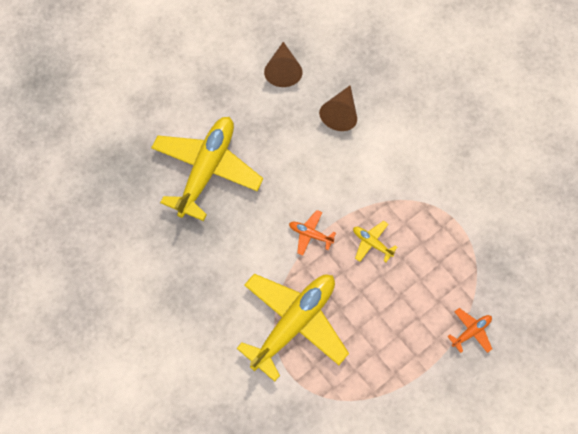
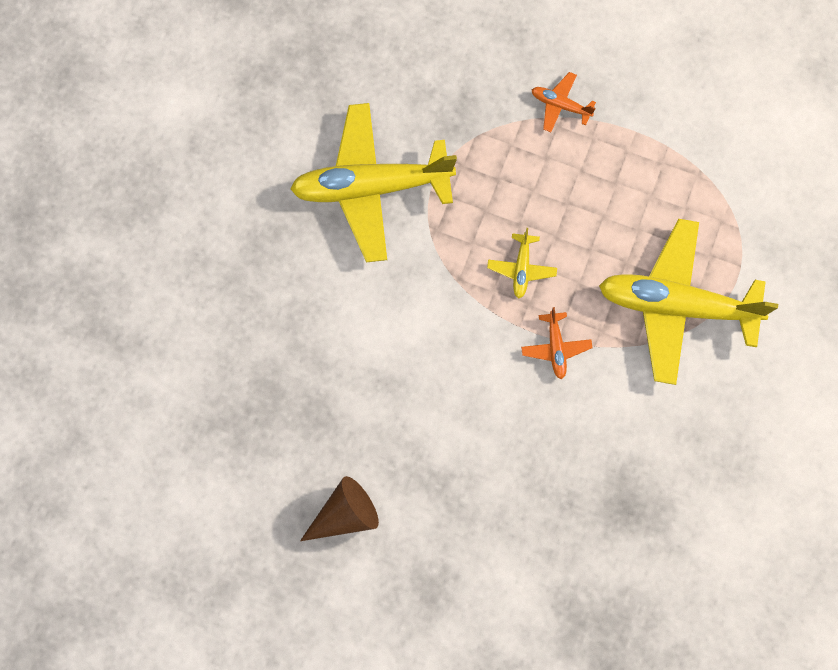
camera: 120 degrees left, 5 degrees up
(207, 169) = (549, 530): yellow plane -> yellow plane (371, 187)
(340, 113) = (367, 401): brown cone -> none

